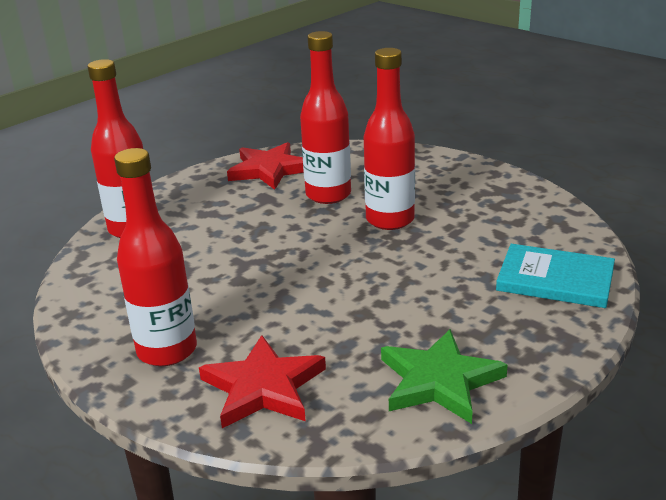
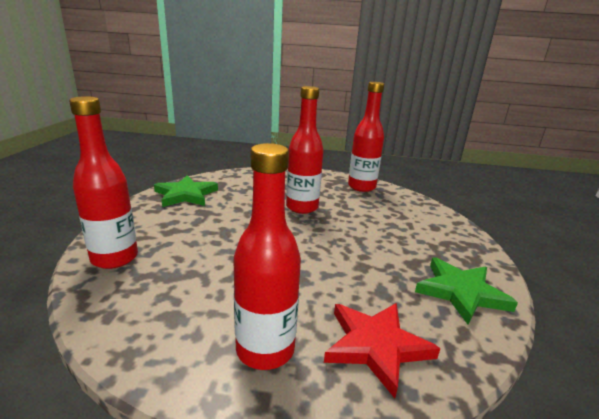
camera: 40 degrees left, 5 degrees down
(269, 170) = (186, 195): red star -> green star
(328, 195) = (246, 201): red bottle -> red bottle (361, 187)
(555, 279) = (424, 217): turquoise book -> none

